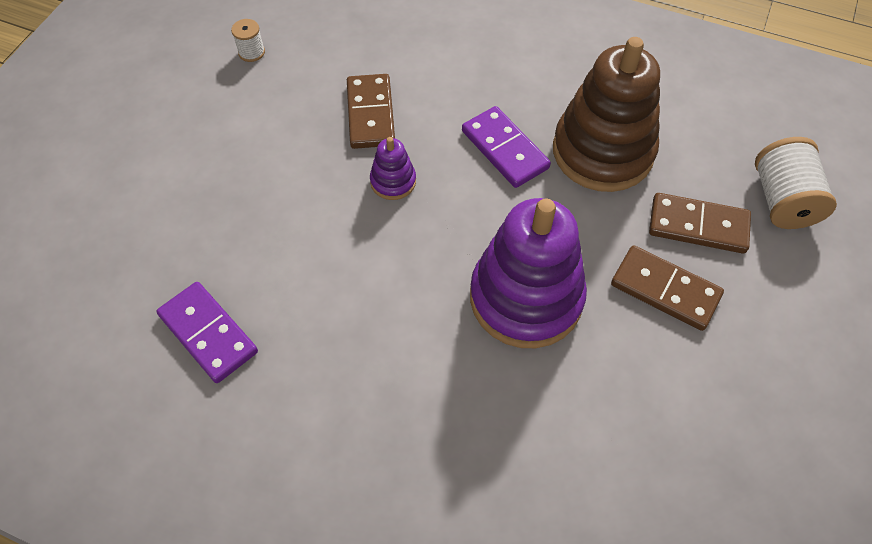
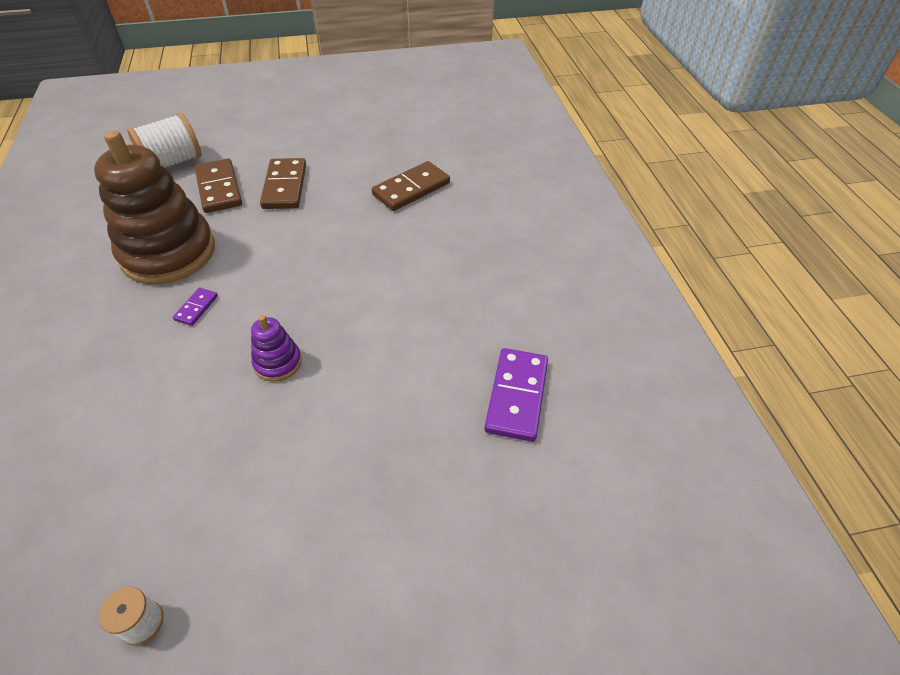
camera: 125 degrees left, 10 degrees down
(371, 114) = (198, 426): brown domino -> brown domino (411, 189)
(505, 149) = (196, 308): purple domino -> purple domino, size x0.50
(526, 298) = (338, 240): purple stacking toy -> none

